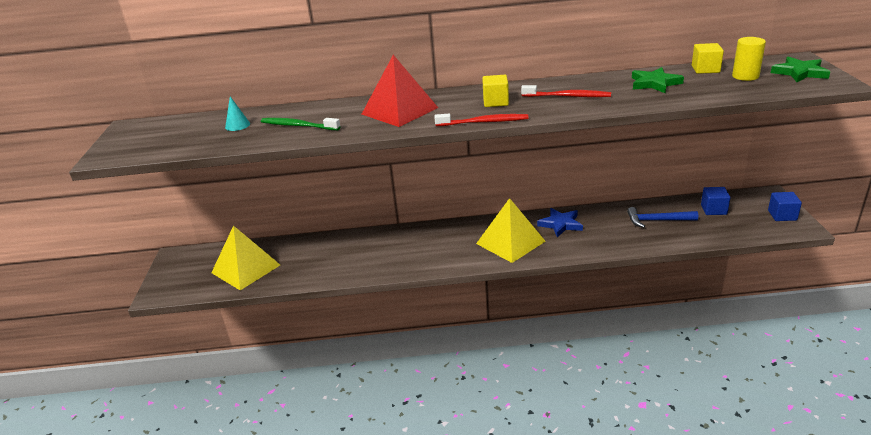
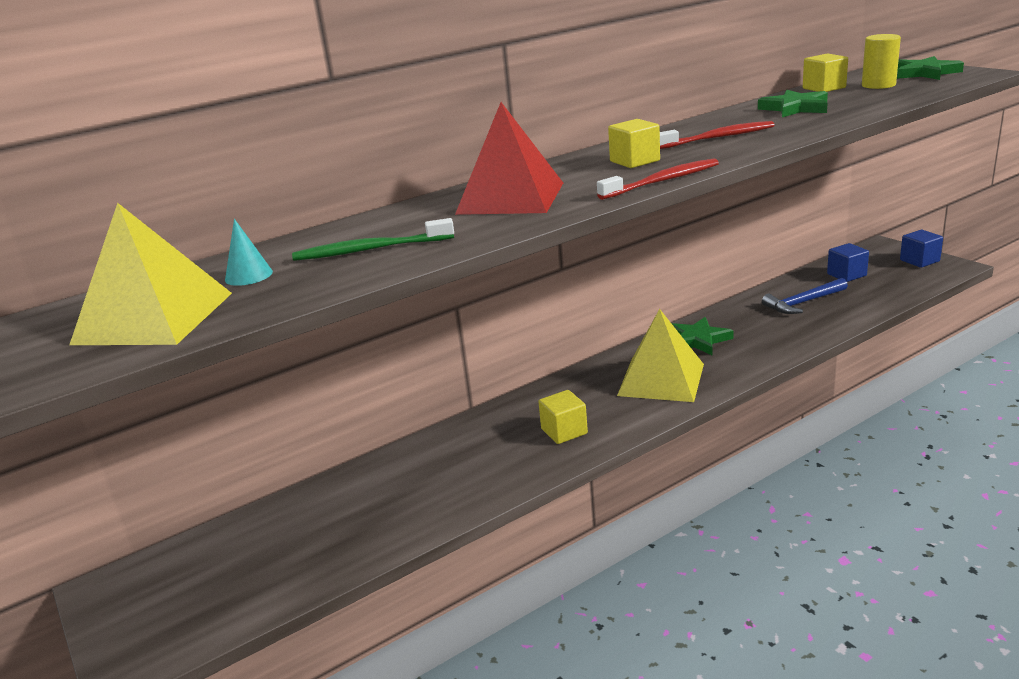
camera: 30 degrees left, 5 degrees down
(246, 269) = (278, 556): yellow pyramid -> yellow pyramid (154, 318)
(427, 254) = (564, 431): none -> yellow cube
(560, 224) = (698, 340): blue star -> green star

